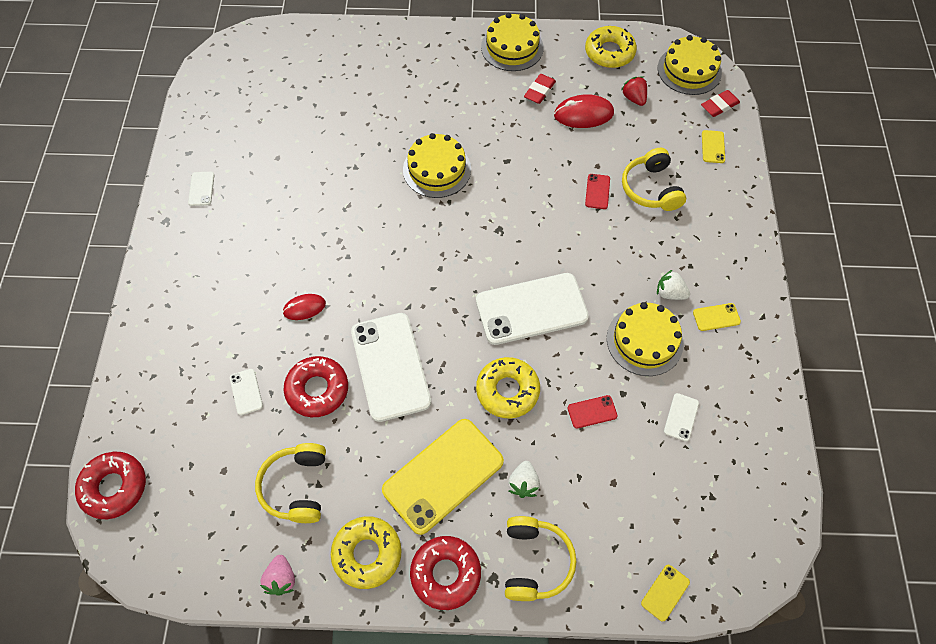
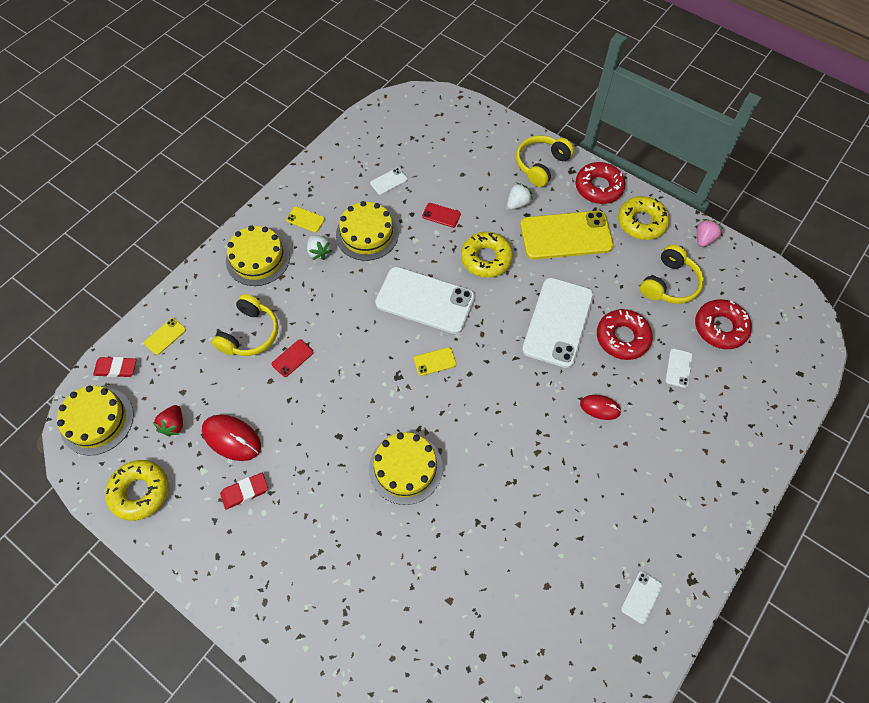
camera: 145 degrees left, 0 degrees up
(114, 487) = (805, 357): red donut -> red donut (720, 327)
(512, 47) = (220, 567): yellow cake -> yellow cake (258, 258)
(665, 592) = (480, 115): yellow phone -> yellow phone (435, 361)

